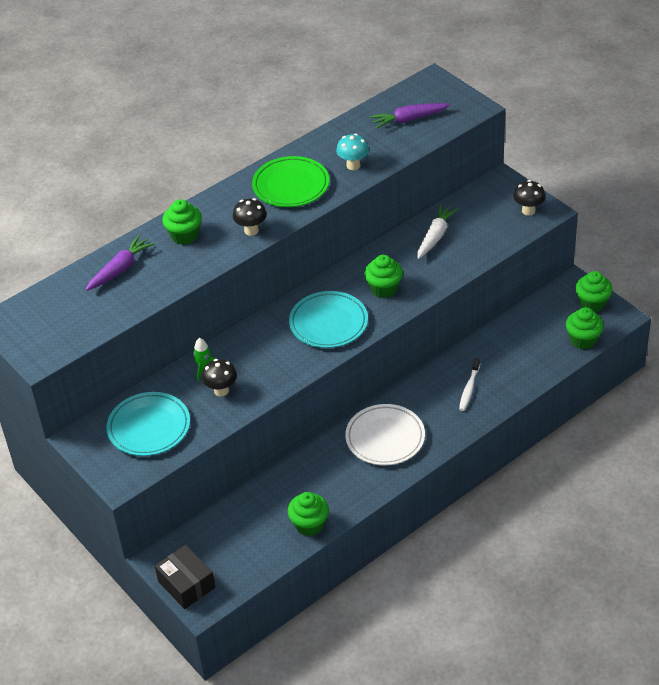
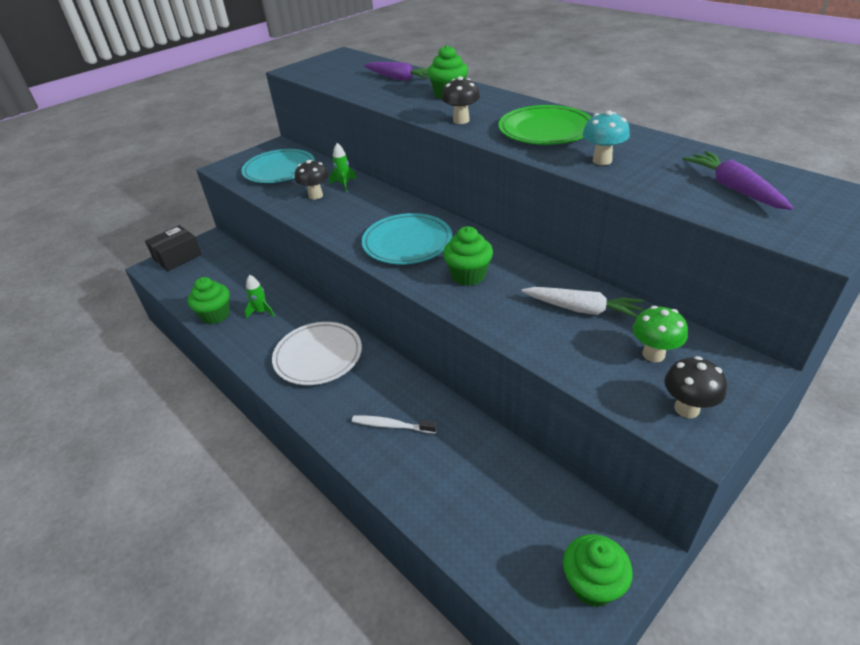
camera: 85 degrees right, 5 degrees down
(312, 487) = (261, 311): none -> green rocket
(483, 214) = (653, 354): none -> green mushroom
(583, 340) = (500, 569): green cupcake -> none

